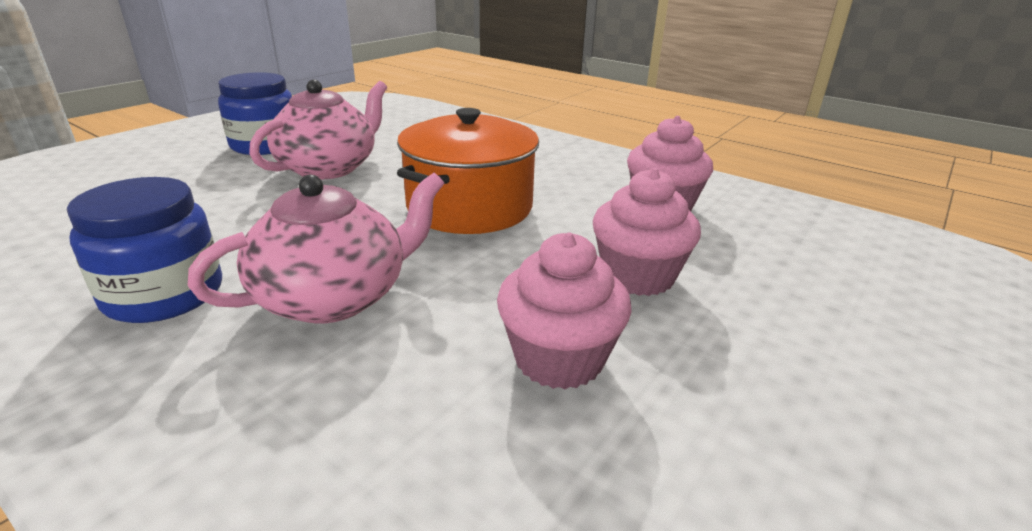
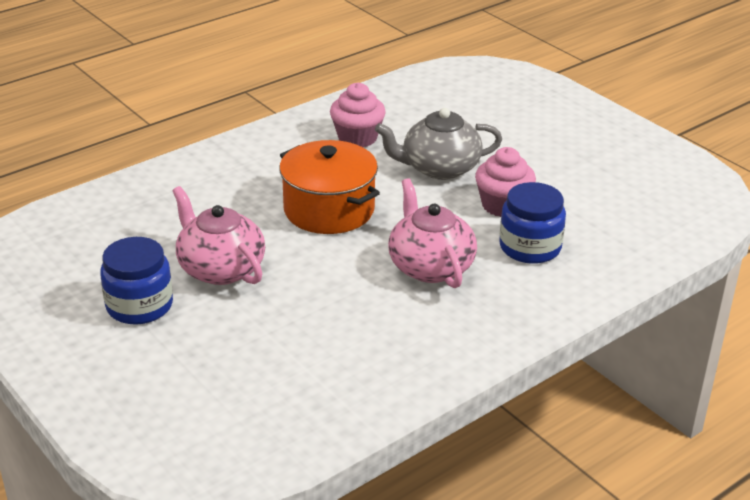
camera: 75 degrees left, 5 degrees up
(164, 294) = (408, 327): blue jar -> blue jar (530, 247)
(638, 276) = (439, 168): pink cupcake -> grey teapot

